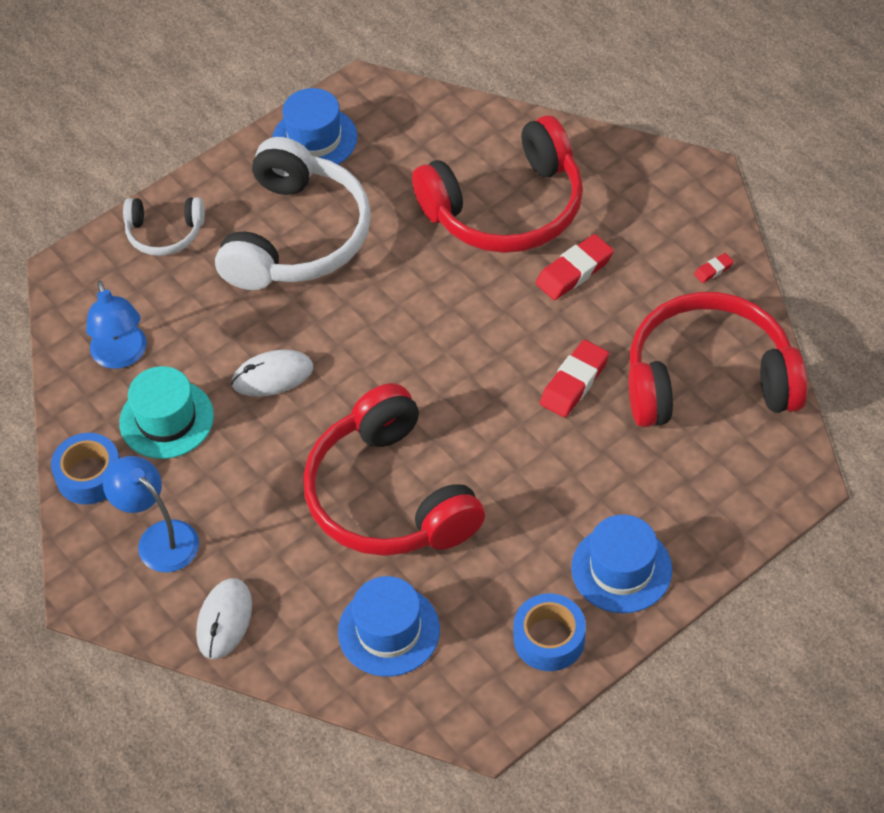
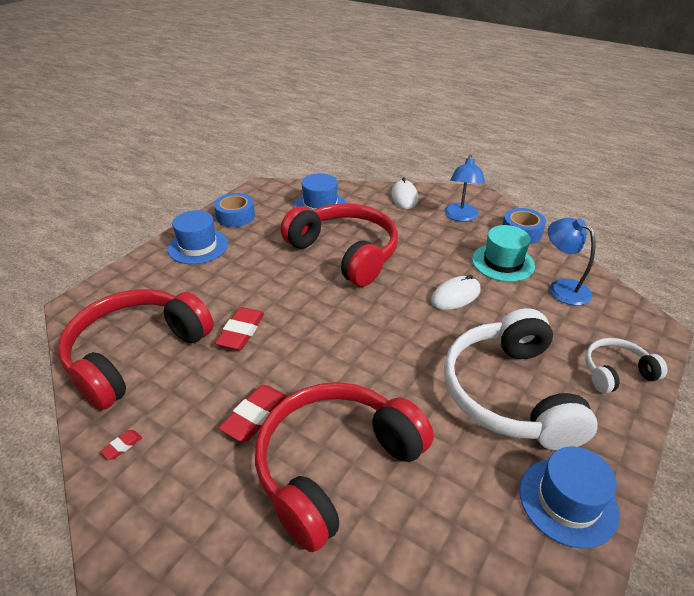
camera: 160 degrees right, 15 degrees down
(159, 538) = (461, 217): blue lamp -> blue lamp turned 75 degrees clockwise
(708, 379) = (136, 354): red headphones -> red headphones turned 150 degrees clockwise

